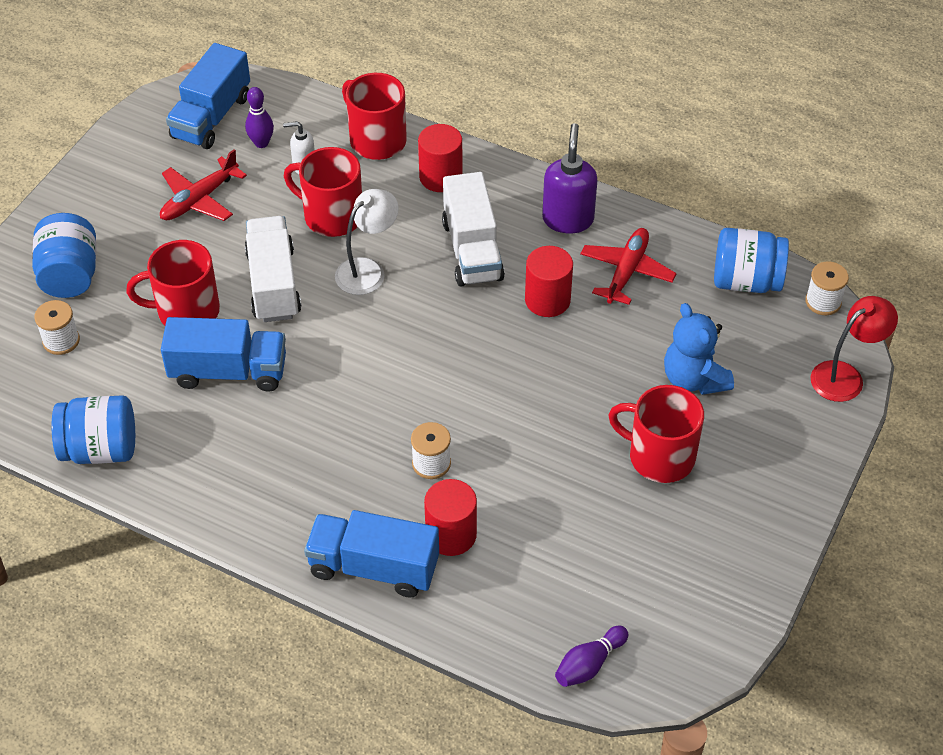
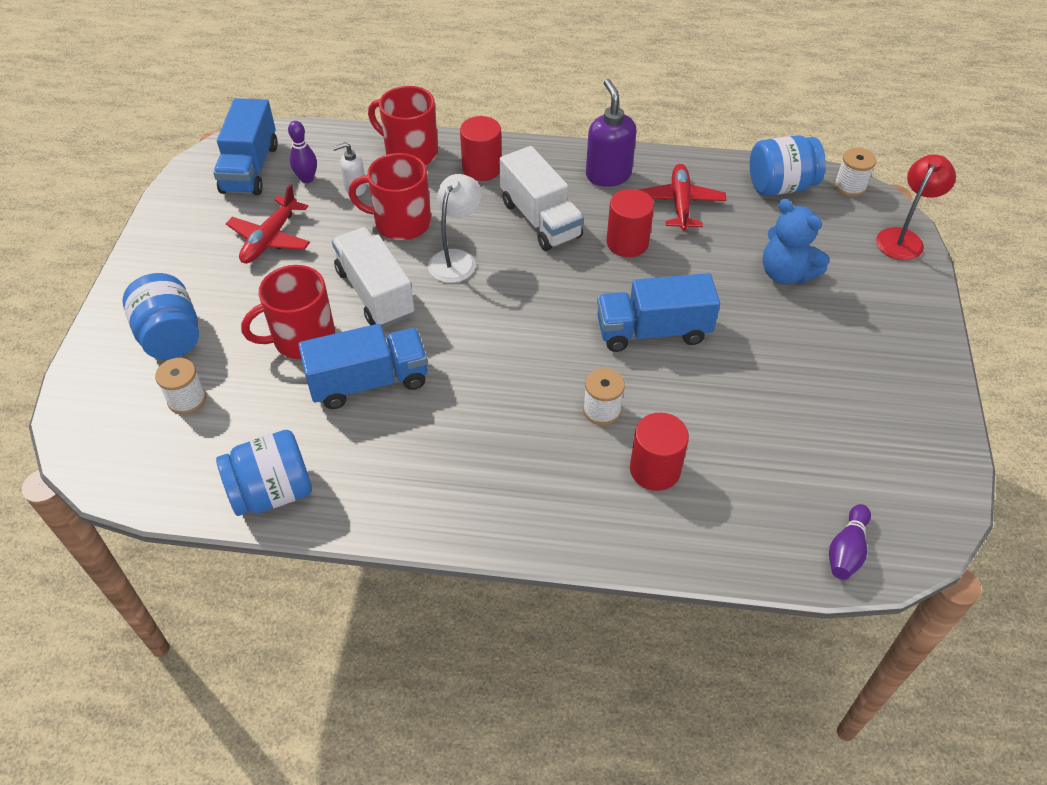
camera: 20 degrees left, 0 degrees up
(373, 567) = (599, 523): blue truck -> blue truck (653, 331)
(659, 456) = (796, 345): red mug -> none

